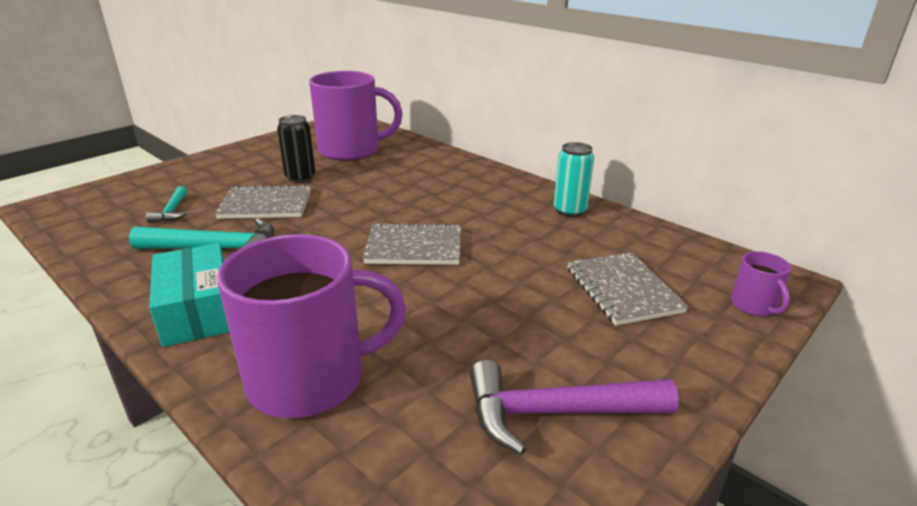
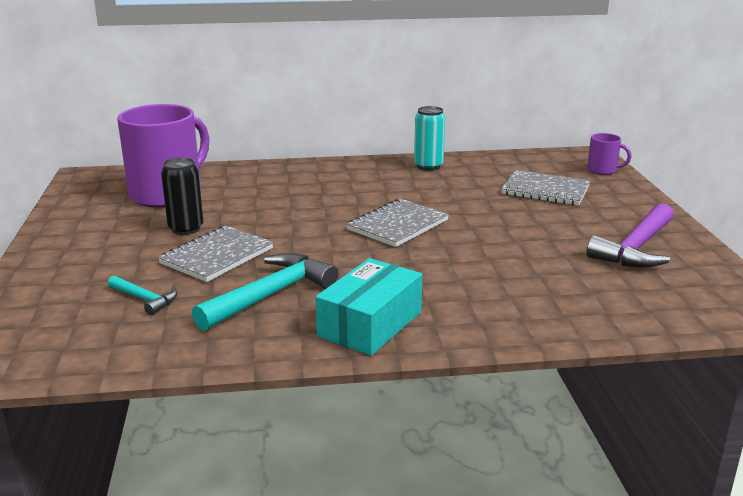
camera: 50 degrees left, 5 degrees down
(198, 310) = (370, 324): turquoise box -> turquoise box turned 75 degrees counterclockwise
(310, 379) = (521, 304): purple mug -> none

